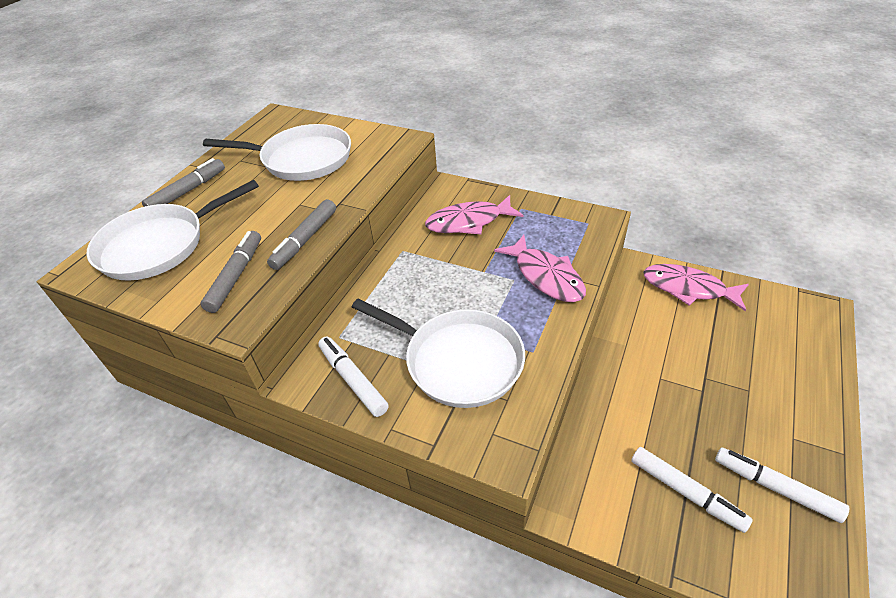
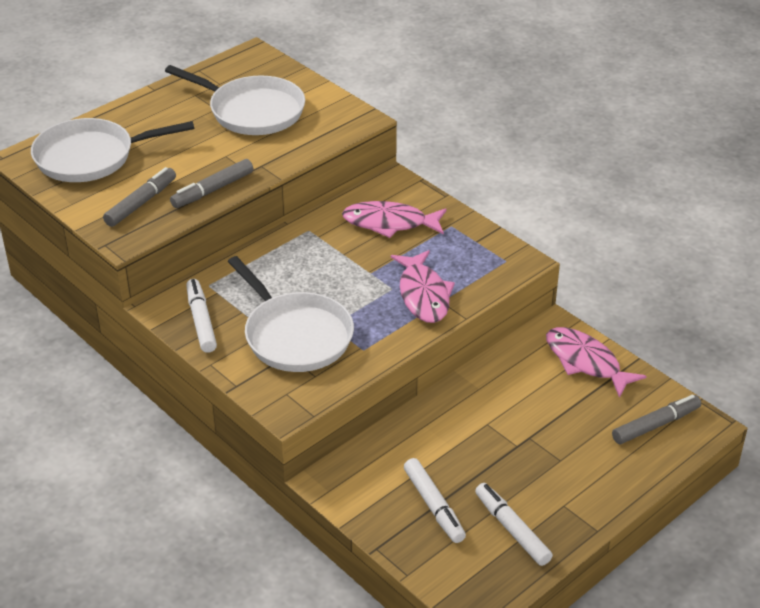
camera: 20 degrees right, 5 degrees down
(188, 191) = (134, 113): grey marker -> grey marker (656, 425)

